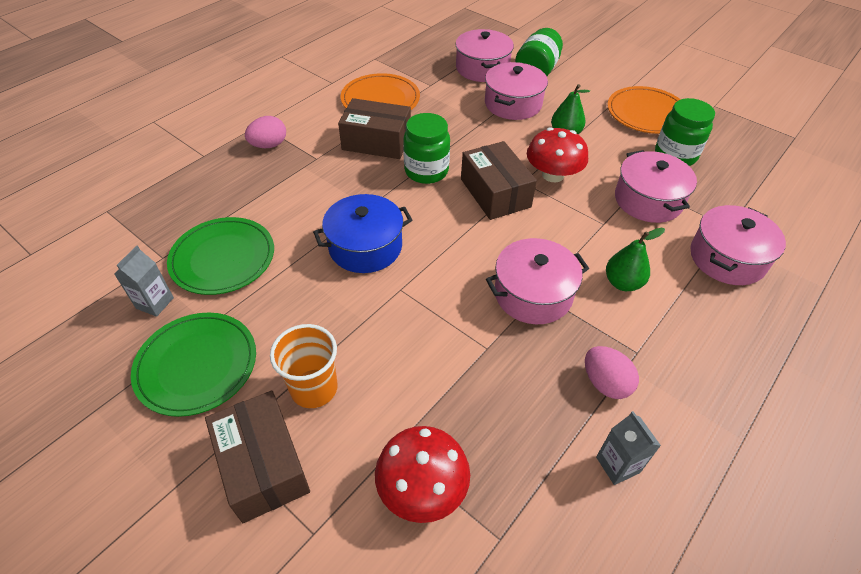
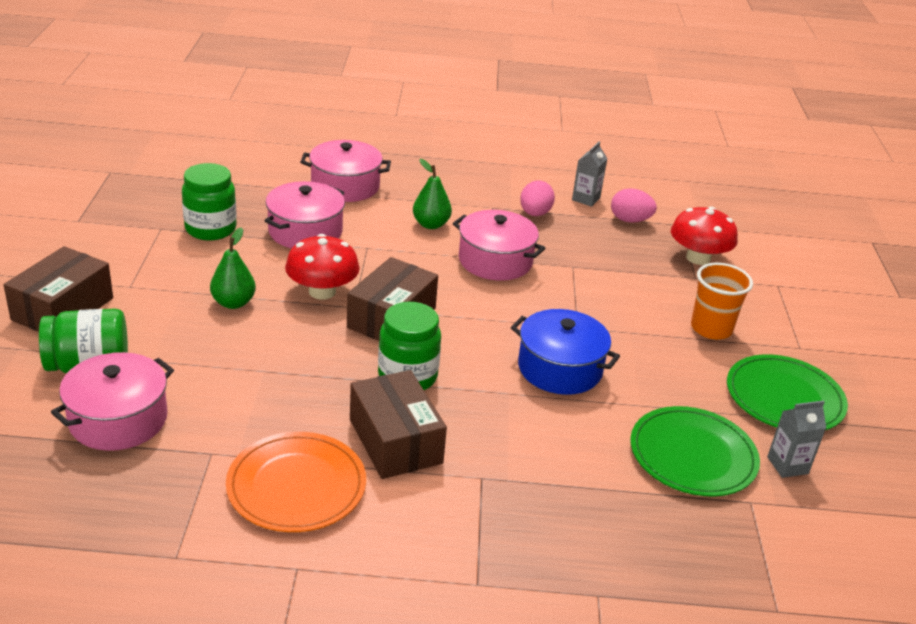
camera: 130 degrees left, 15 degrees down
(263, 465) = (781, 323): brown box -> brown box (63, 309)
(269, 145) = (507, 539): pink egg -> pink egg (630, 220)
(513, 104) = (199, 360): pink pot -> none
(646, 113) = (135, 259): orange plate -> none

